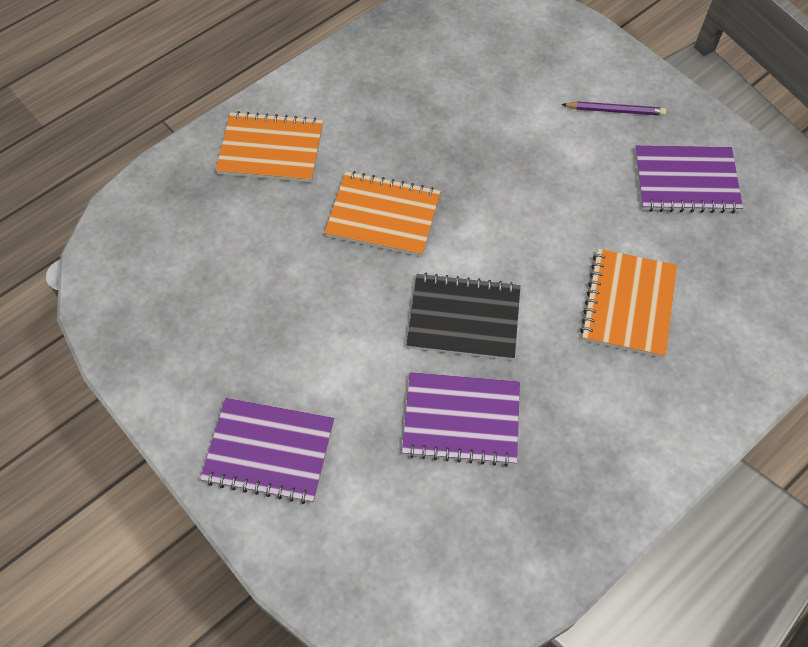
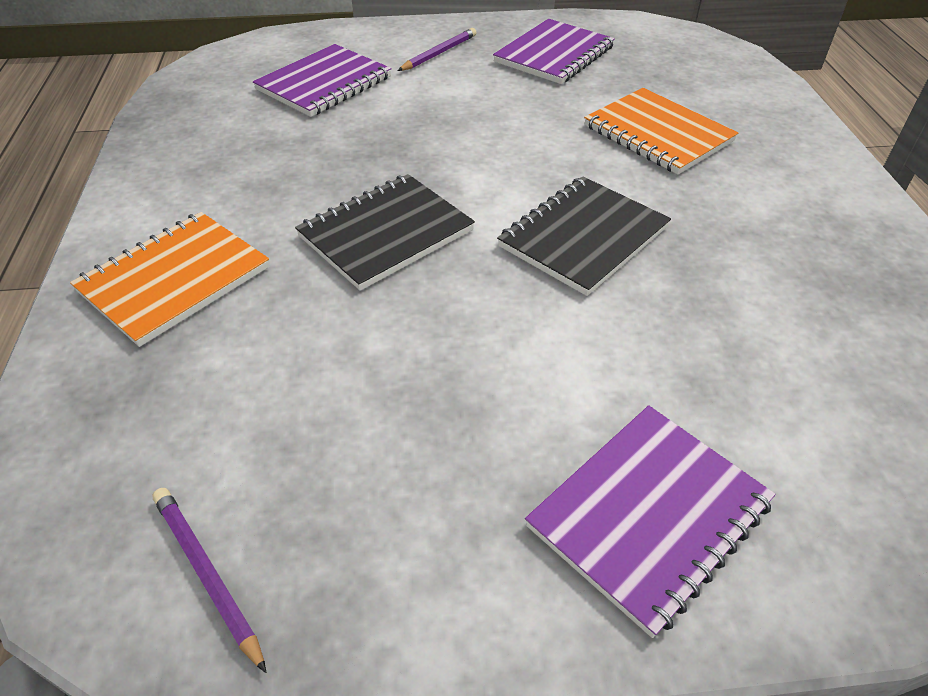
camera: 55 degrees left, 15 degrees down
(126, 296) = (207, 574): none -> purple pencil
(383, 216) = (385, 233): orange notebook -> black notebook
(461, 420) = (720, 299): purple notebook -> purple notebook (324, 84)

